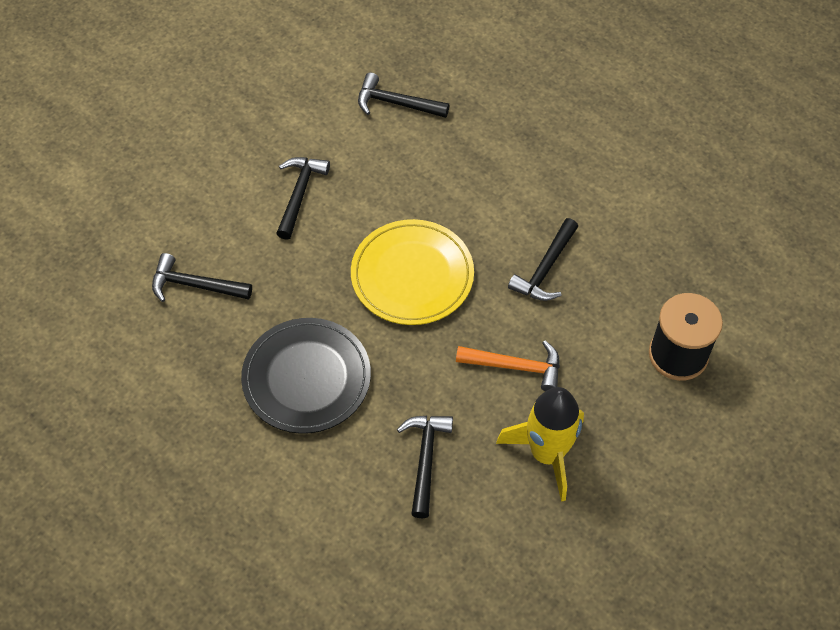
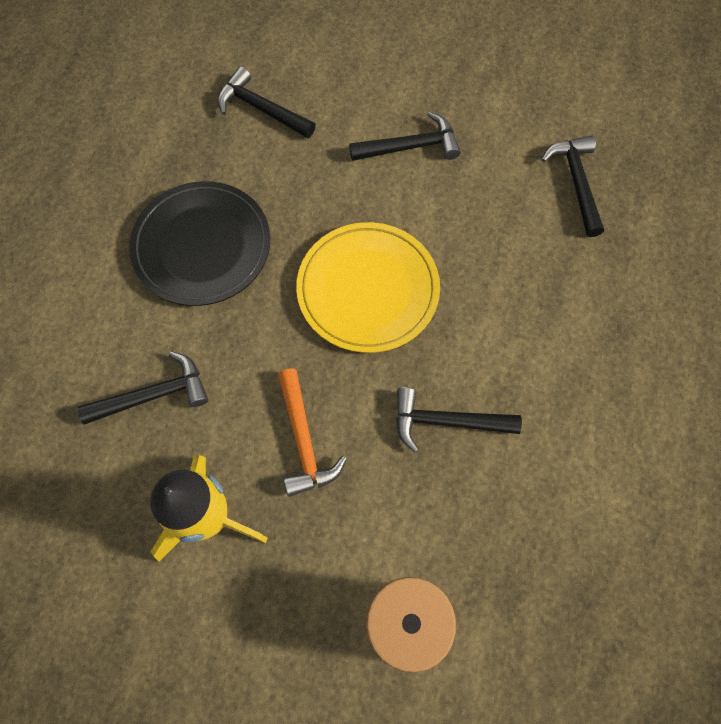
camera: 65 degrees right, 10 degrees up
(195, 285) = (261, 109): black hammer -> black hammer turned 45 degrees counterclockwise

